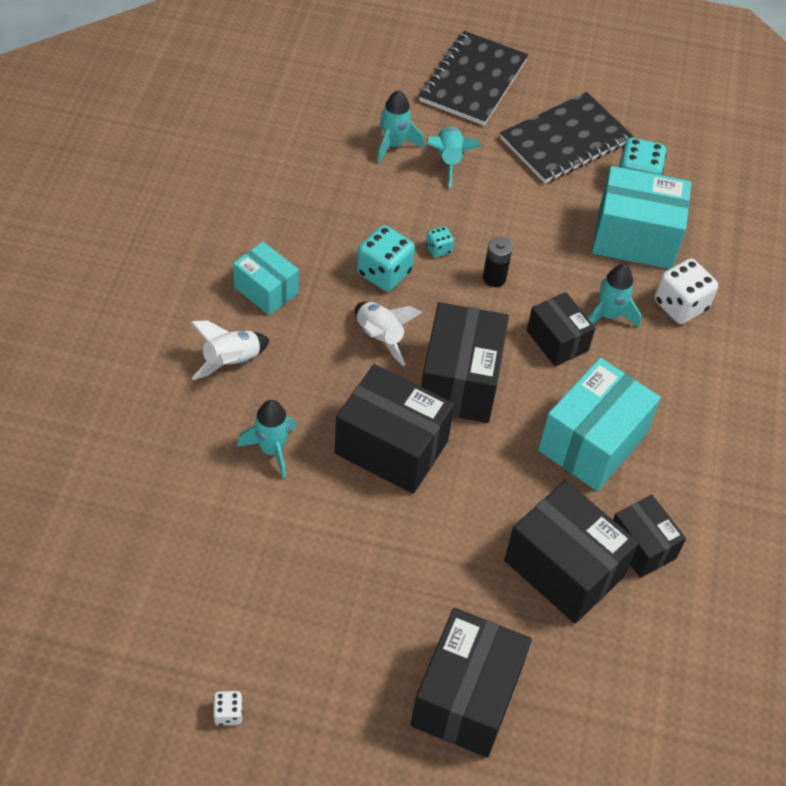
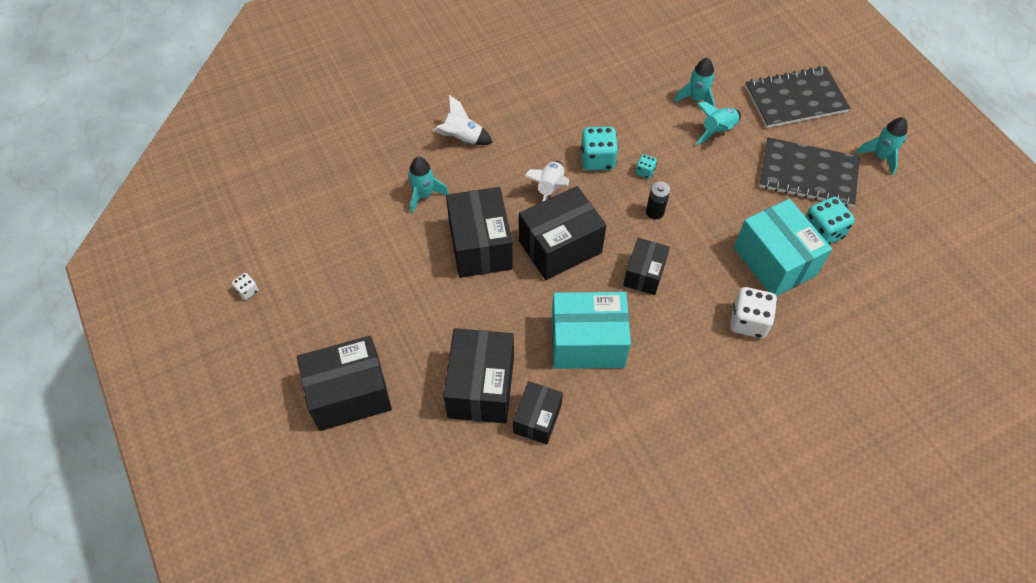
camera: 55 degrees right, 5 degrees up
(266, 290) = (525, 118): turquoise box -> none
(608, 316) = (694, 288): turquoise rocket -> turquoise rocket (880, 157)

